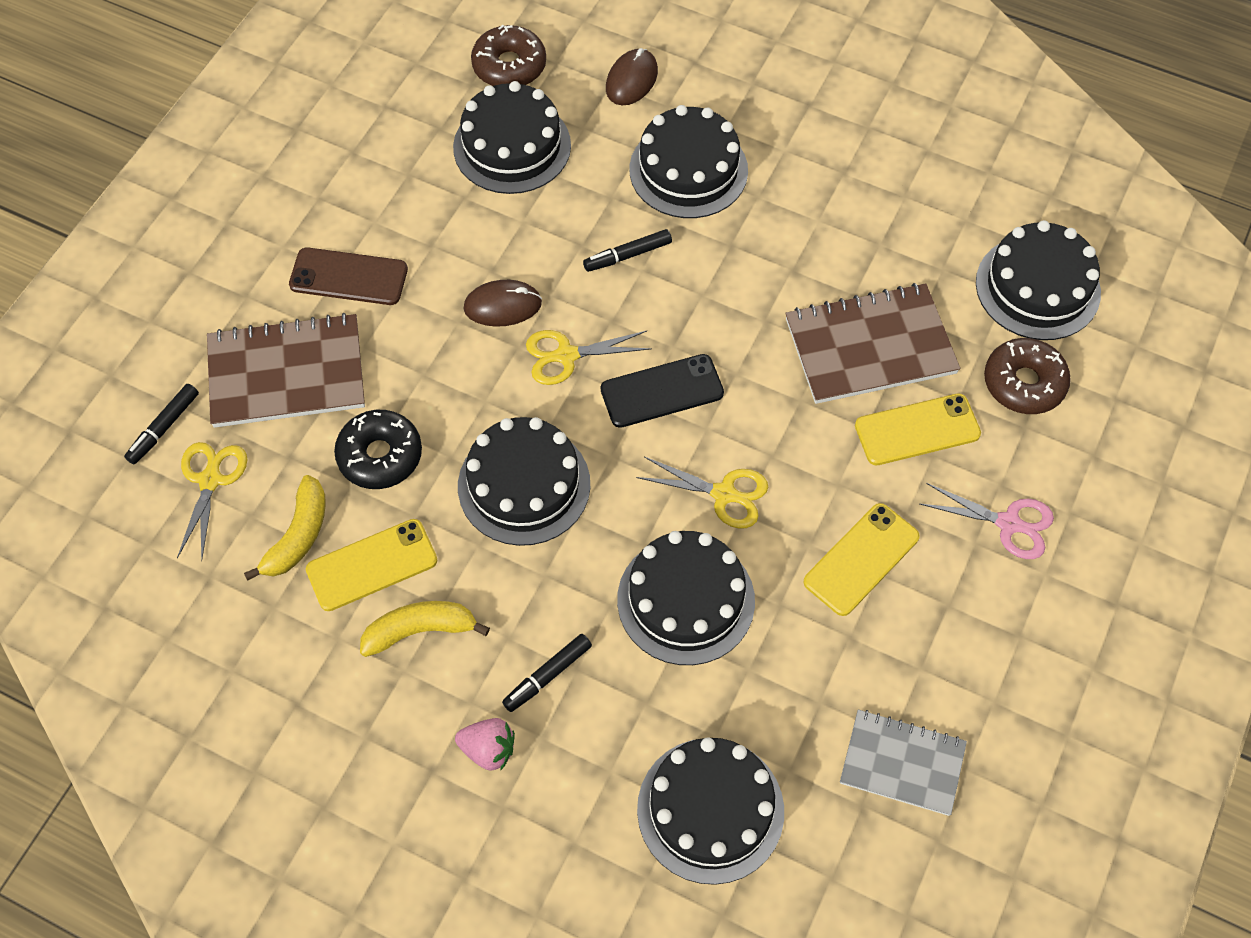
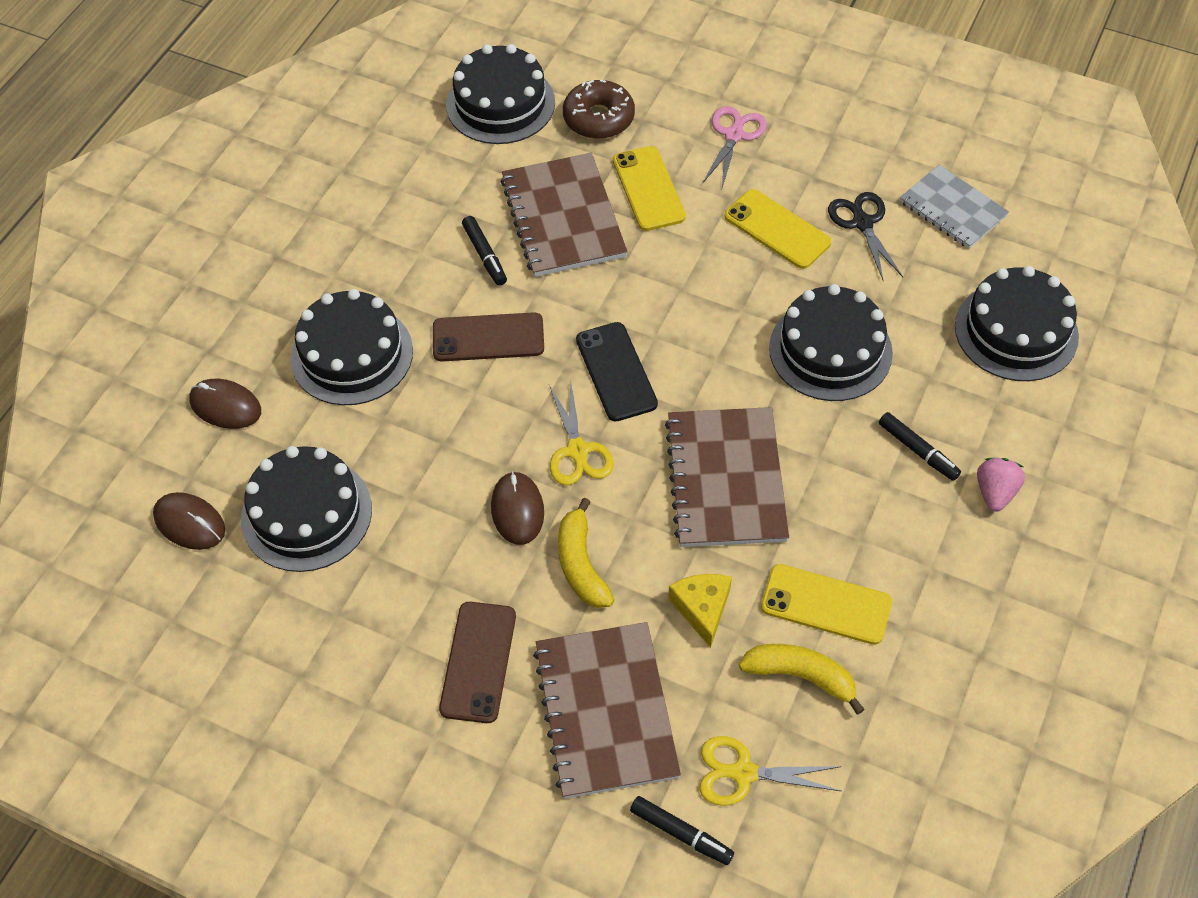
camera: 90 degrees left, 5 degrees down
(372, 565) = (826, 604): yellow phone -> yellow phone turned 45 degrees counterclockwise
(380, 456) = (702, 609): black donut -> yellow cheese
(420, 630) = (888, 556): yellow banana -> yellow banana (581, 564)
(509, 66) = (190, 523): brown donut -> brown mouse
(524, 485) = (726, 479): black cake -> brown notebook
(628, 255) = (457, 403): black marker -> black marker (485, 255)
(707, 280) = (488, 338): none -> brown phone
(724, 494) = (722, 324): yellow scissors -> none
(874, 654) = (862, 223): none -> black scissors
(902, 763) = (952, 209): grey notebook -> grey notebook turned 60 degrees counterclockwise

